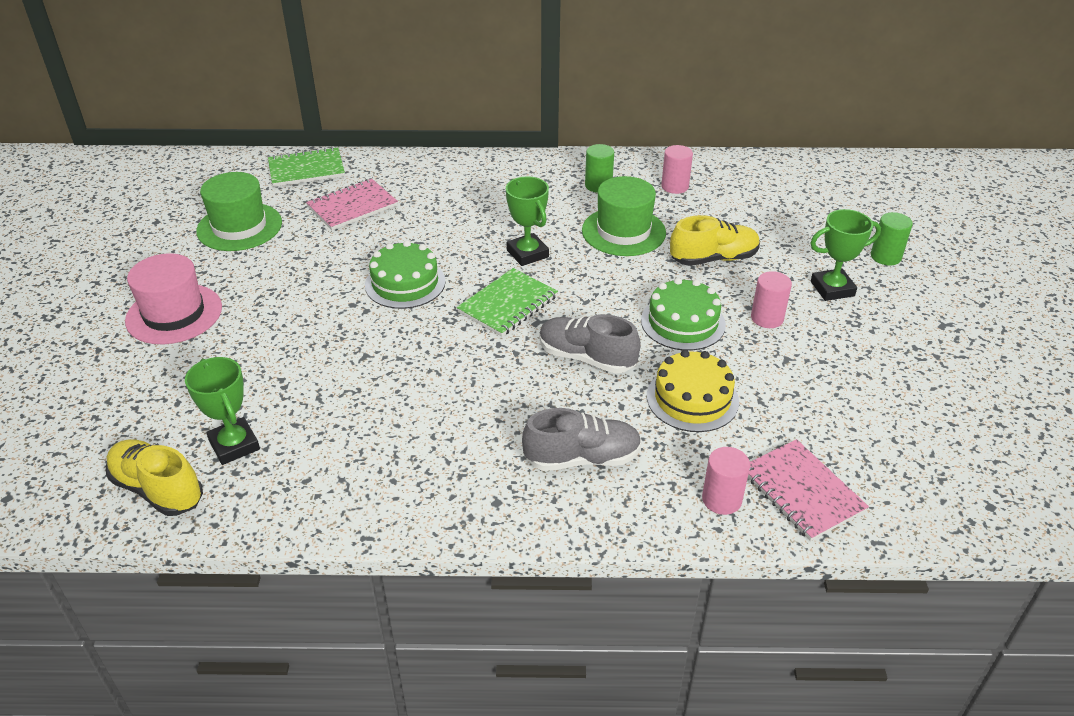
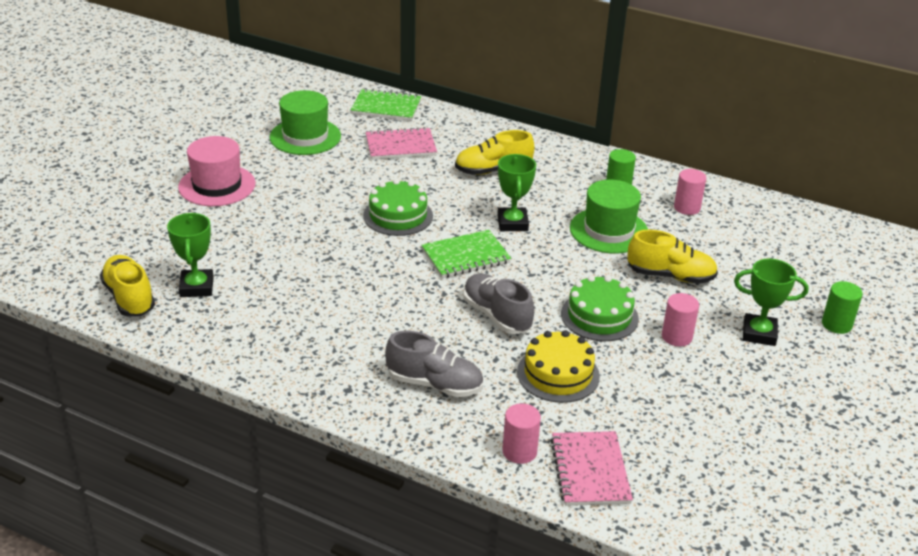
camera: 25 degrees right, 5 degrees down
(467, 205) = (493, 171): none -> yellow shoe

